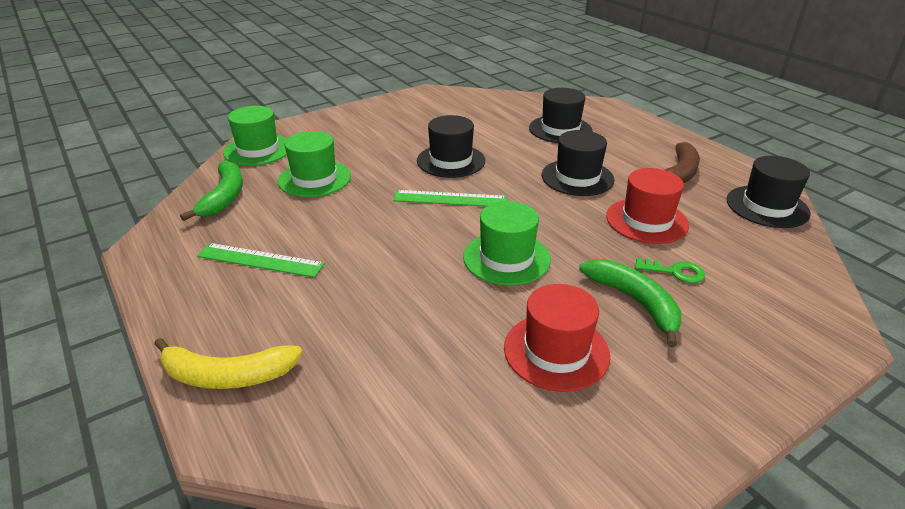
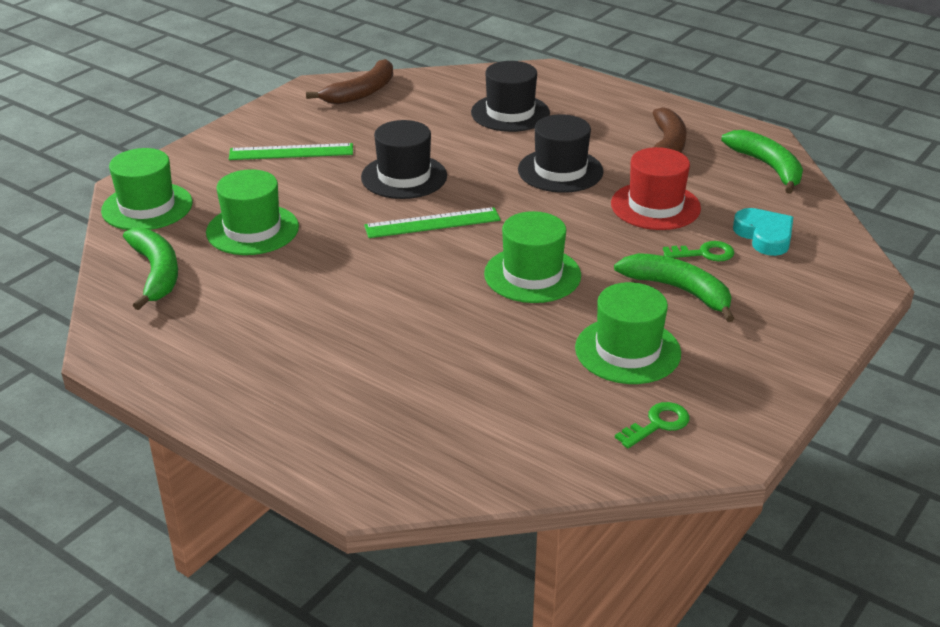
camera: 20 degrees left, 0 degrees up
(227, 375) = (323, 446): yellow banana -> none
(260, 260) = (264, 334): green ruler -> green ruler (291, 152)
(458, 100) = (361, 92): none -> brown banana
(548, 443) = (657, 424): none -> green key
(556, 351) = (627, 351): red hat -> green hat
(742, 267) = (764, 236): none -> turquoise heart
(767, 206) = (768, 167): black hat -> green banana

